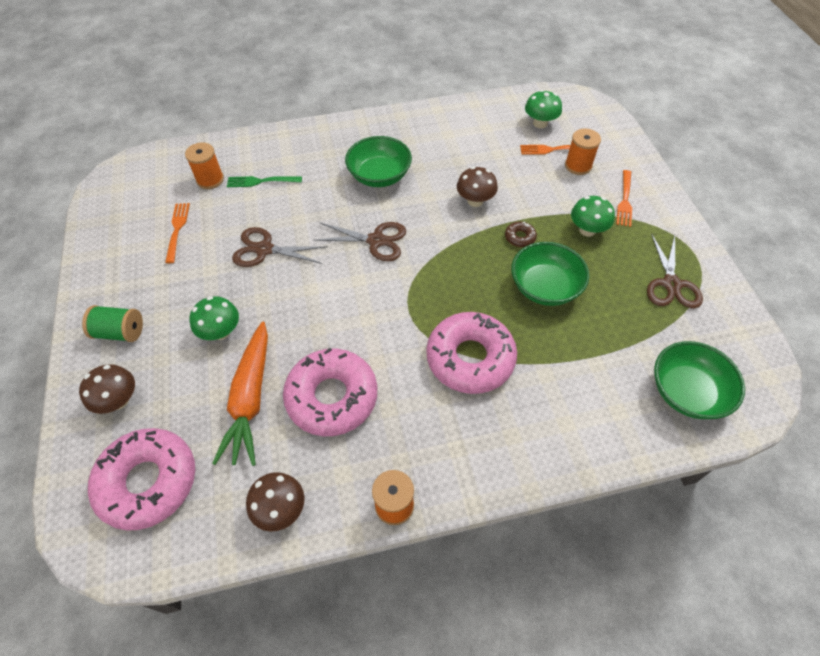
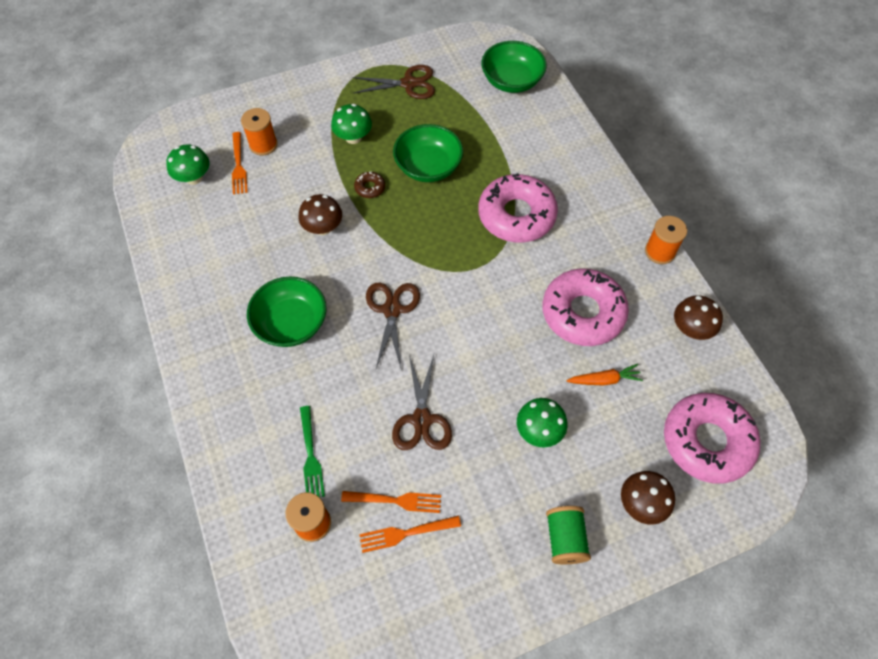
camera: 100 degrees left, 5 degrees up
(250, 399) = (604, 380): orange carrot -> orange carrot, size x0.50
(624, 200) = (310, 110): orange fork -> orange fork (395, 500)

